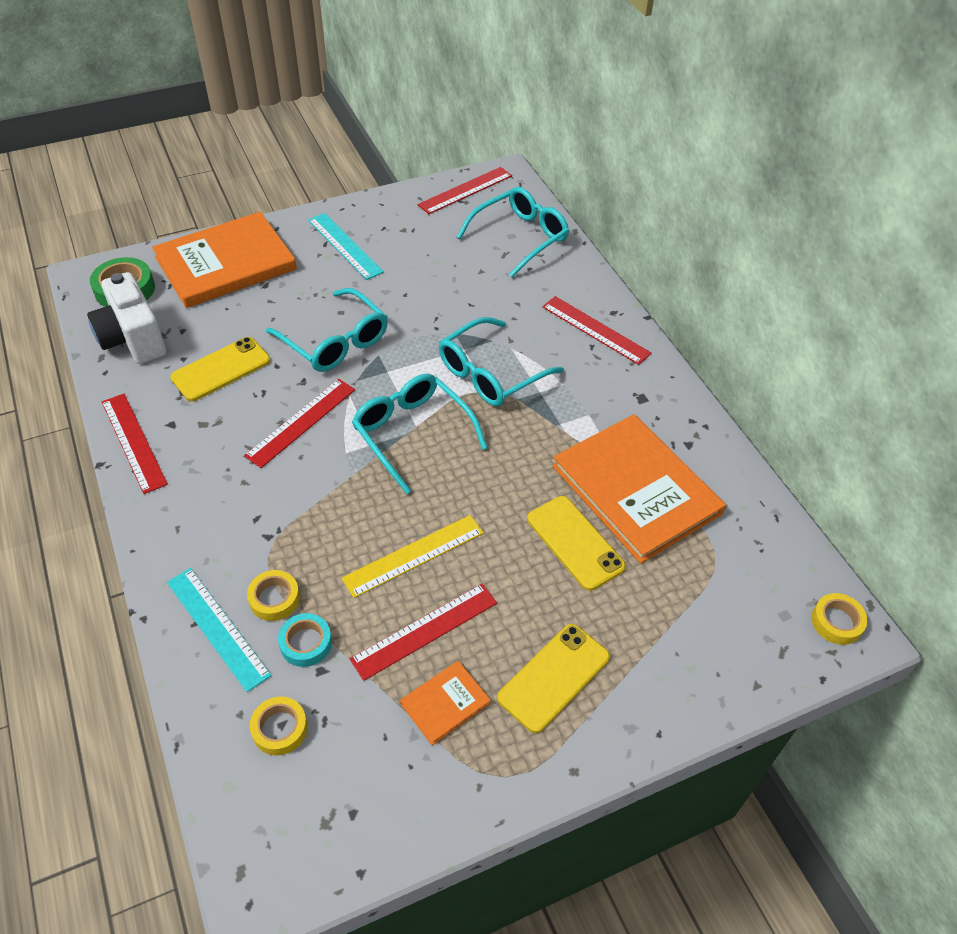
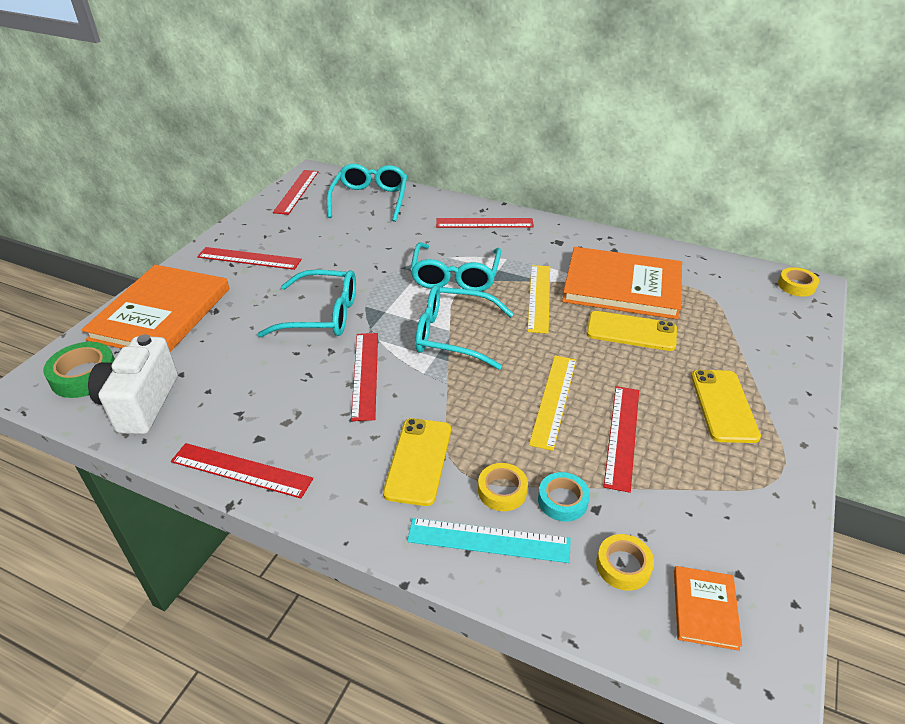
camera: 40 degrees left, 10 degrees down
(133, 339) = (141, 403): white camera -> white camera turned 75 degrees clockwise
(221, 369) = (252, 379): yellow phone -> yellow phone (418, 461)
(344, 246) = (249, 258): turquoise ruler -> red ruler
(445, 703) = (692, 466): orange book -> orange book (705, 608)
(537, 447) = (539, 297): none -> yellow ruler

